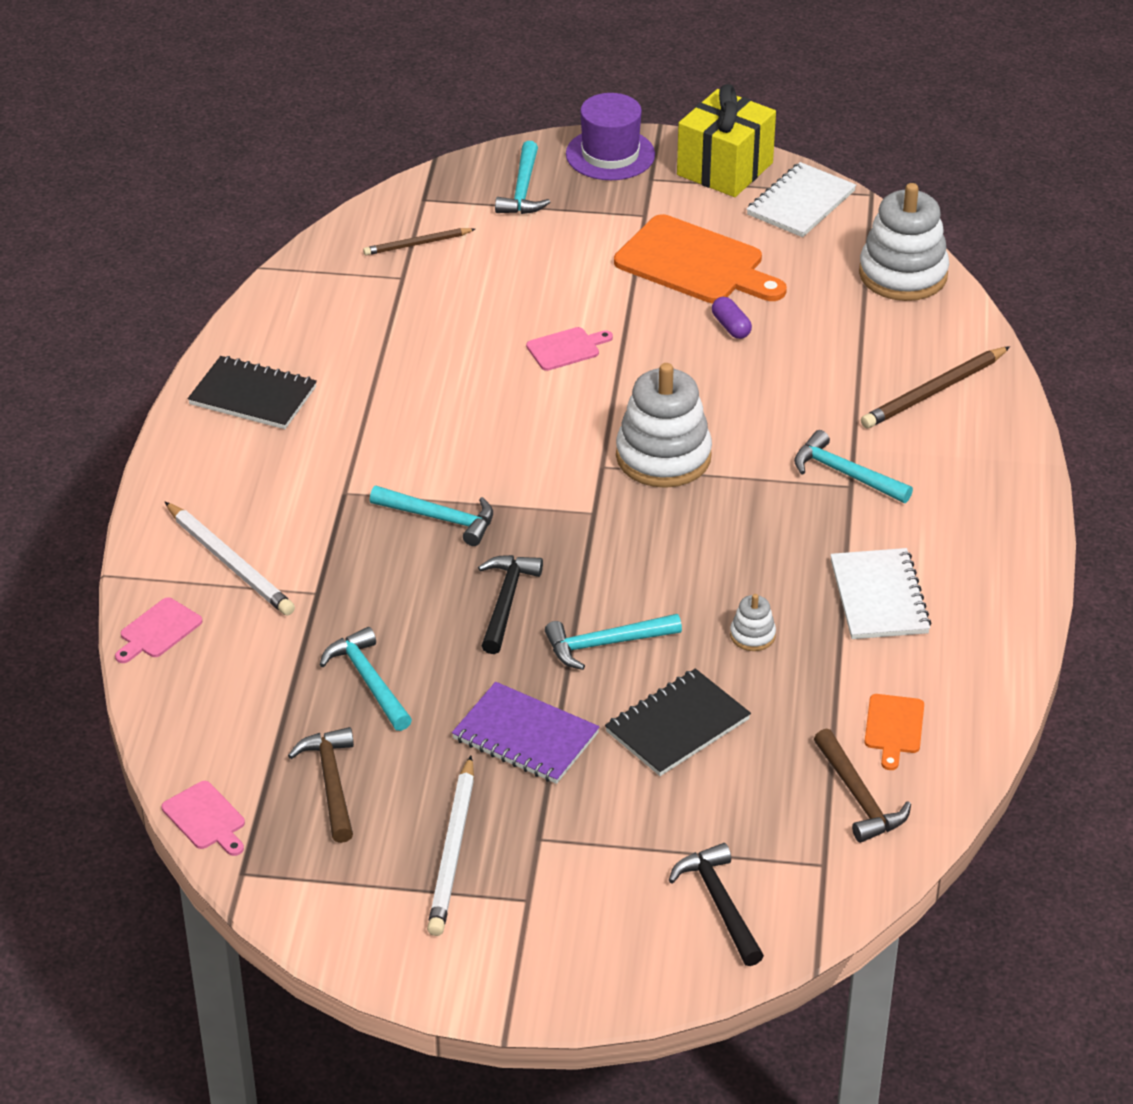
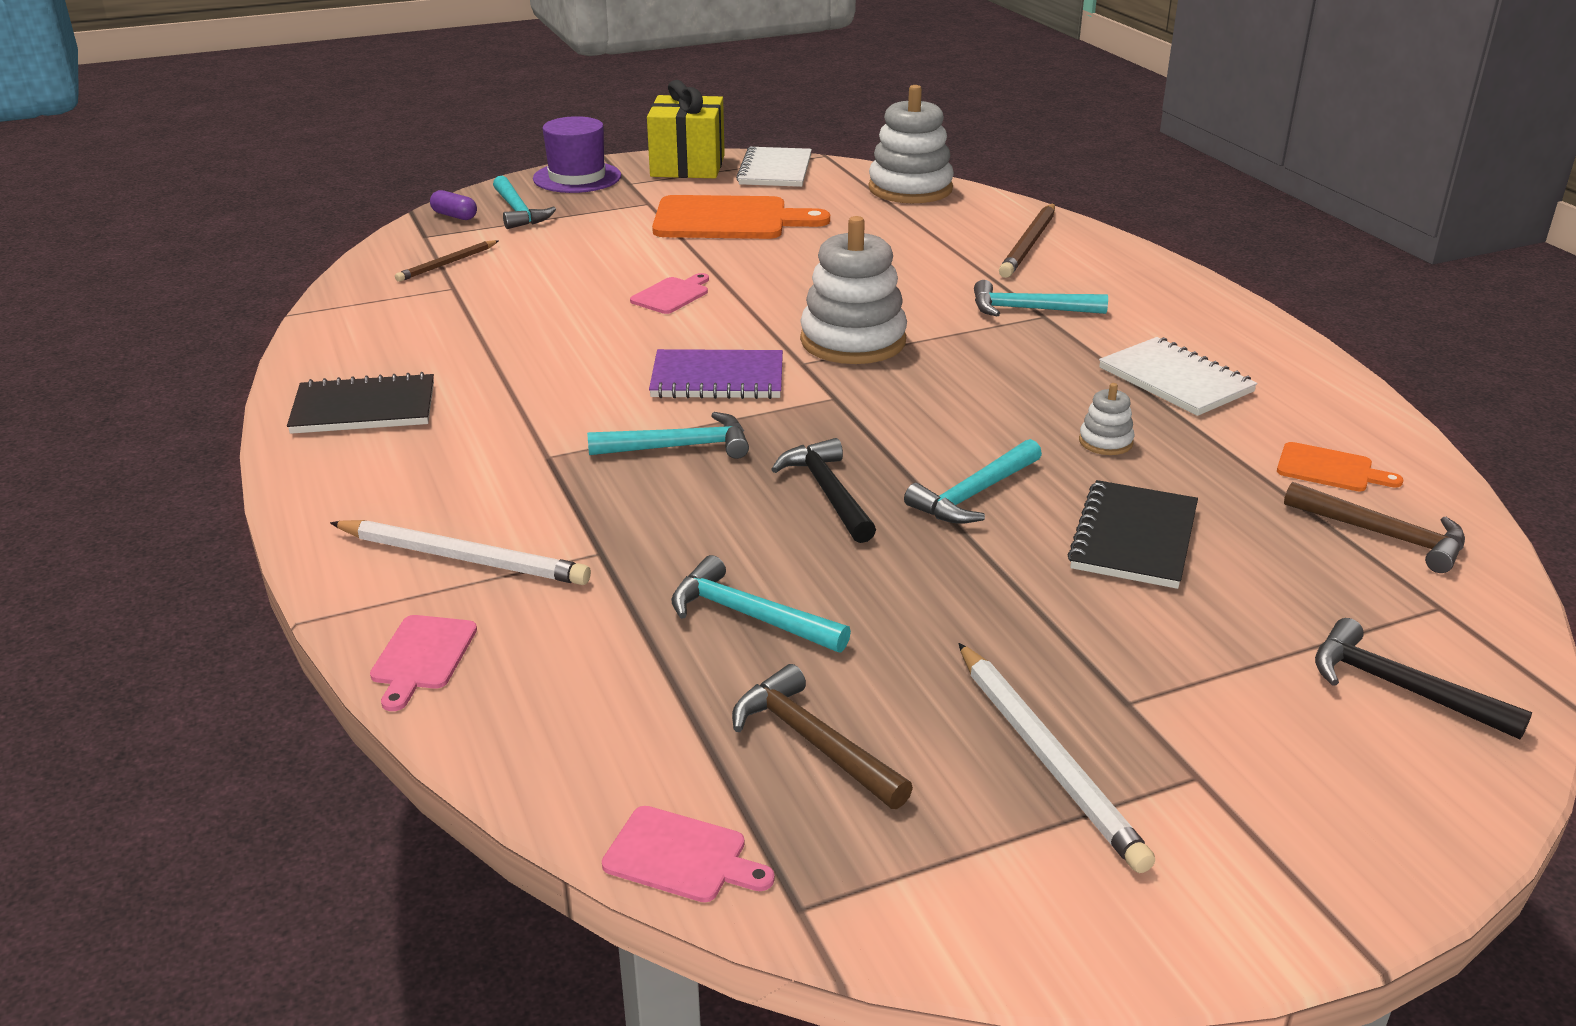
camera: 30 degrees left, 10 degrees down
(525, 736) = (990, 605): purple notebook -> purple notebook (717, 379)
(731, 327) = (807, 247): purple capsule -> purple capsule (454, 216)
(894, 727) = (1329, 469): orange cutting board -> orange cutting board turned 45 degrees counterclockwise

